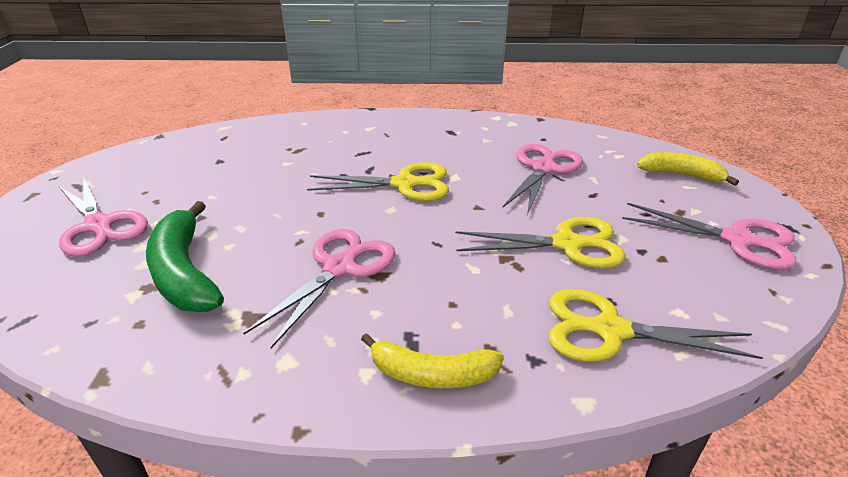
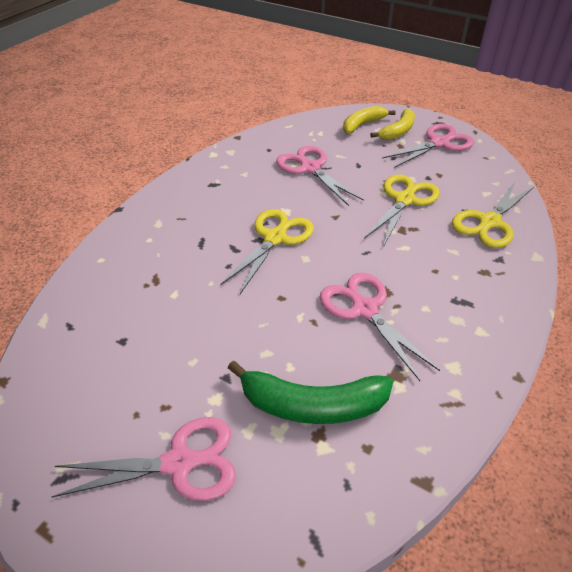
camera: 60 degrees left, 10 degrees up
(432, 374) = (494, 303): yellow banana -> yellow banana (398, 131)

